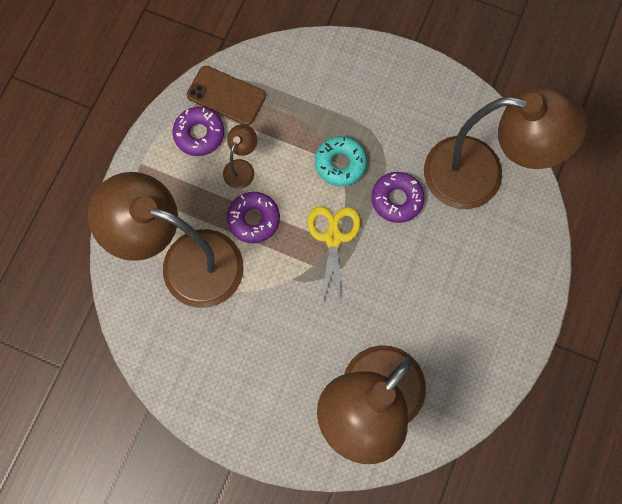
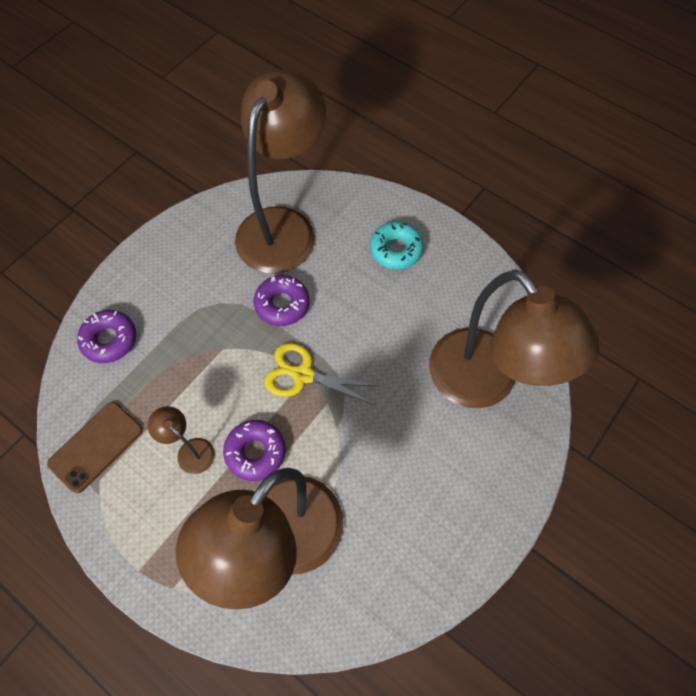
camera: 75 degrees left, 10 degrees down
(199, 134) = (130, 489): purple donut -> purple donut (109, 340)
(340, 164) = (224, 347): turquoise donut -> turquoise donut (396, 250)

